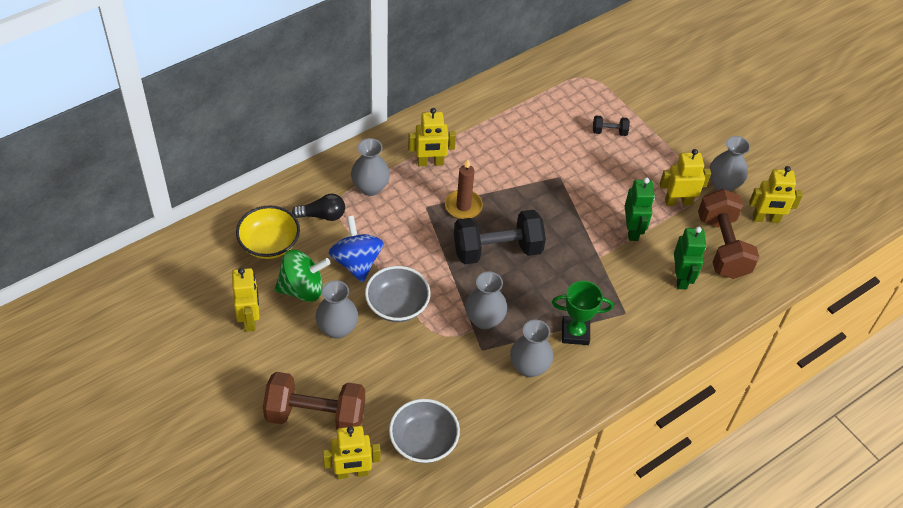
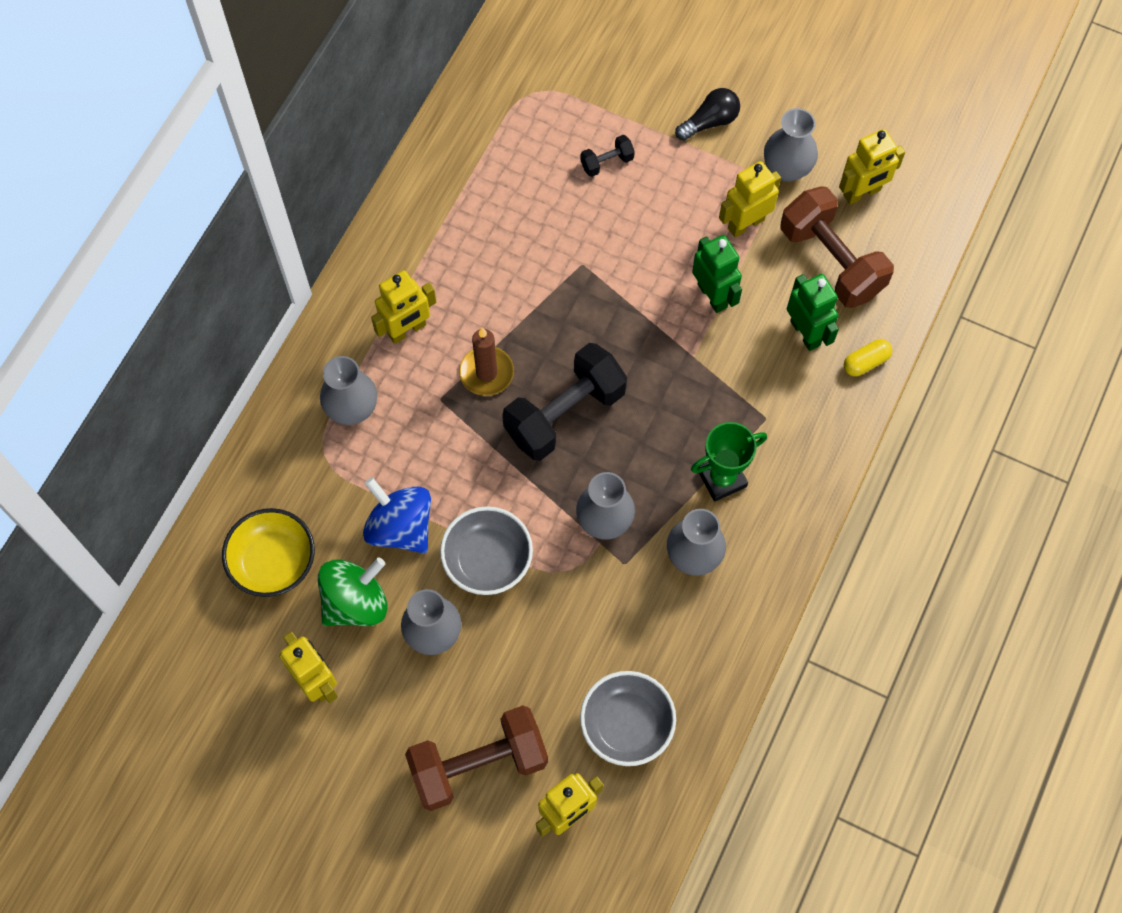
camera: 25 degrees left, 15 degrees up
(322, 215) = (316, 483): black light bulb -> black light bulb (710, 122)
(712, 312) = (865, 362): none -> yellow capsule

